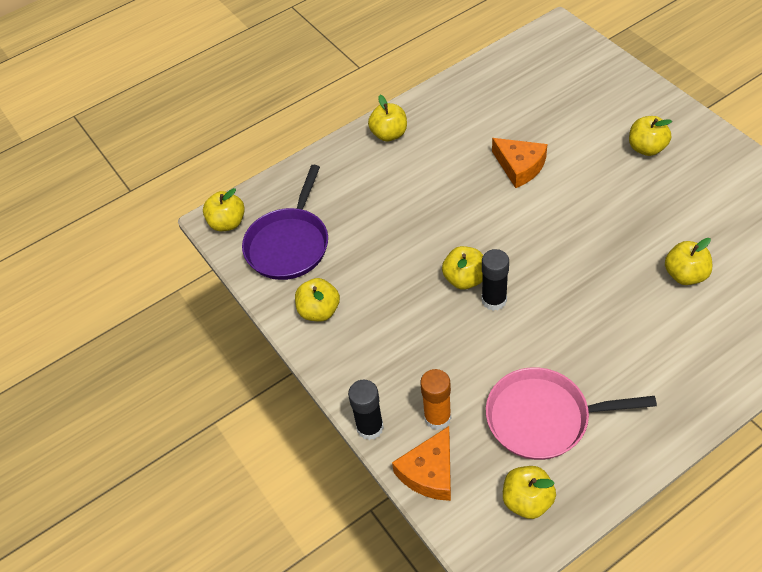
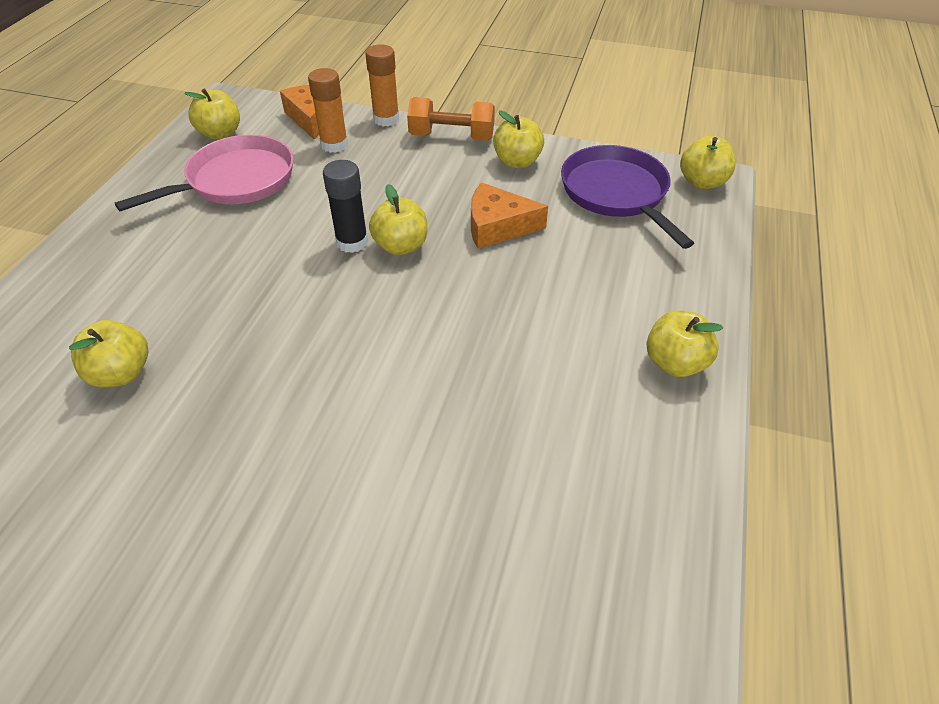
camera: 135 degrees right, 5 degrees down
(338, 369) = (451, 137): none -> orange dumbbell
(370, 427) = (386, 119): black glue stick -> orange glue stick
(519, 166) = (447, 412): orange cheese -> orange cheese (498, 226)
(646, 148) = (255, 565): yellow apple -> none

